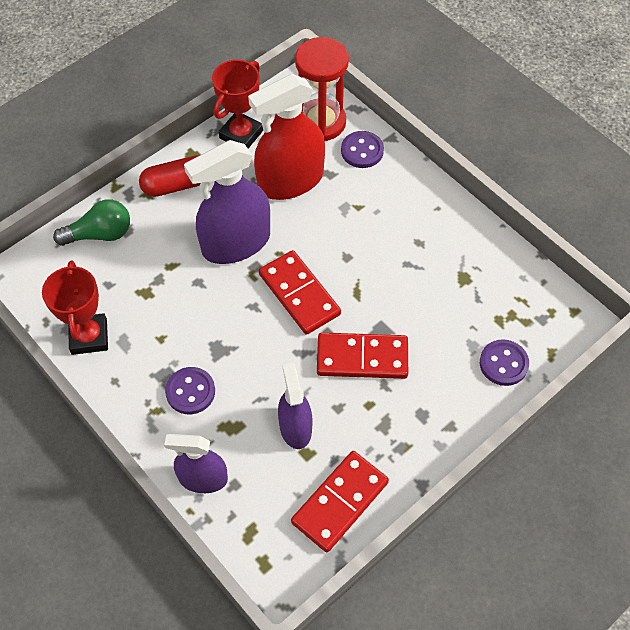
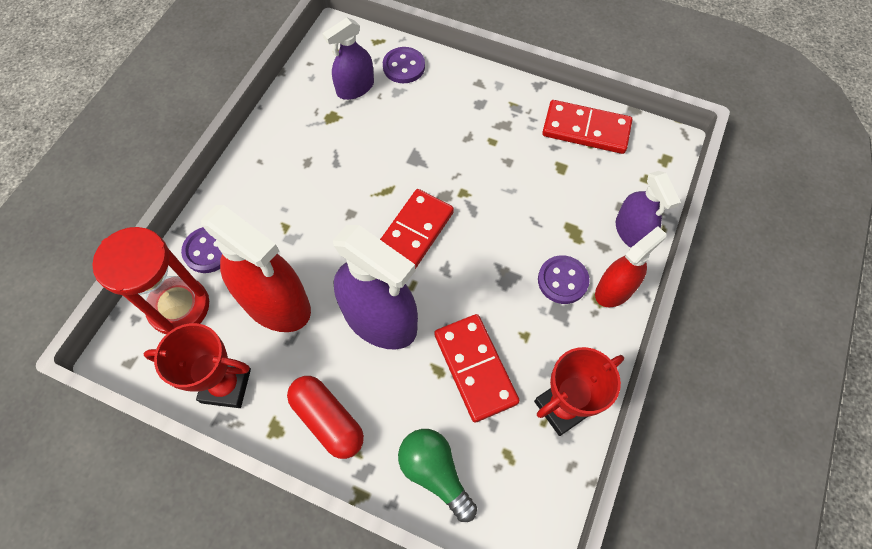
camera: 115 degrees left, 5 degrees up
(157, 430) = (614, 289): none -> red spray bottle
(295, 427) = (544, 184): purple spray bottle -> purple spray bottle (355, 88)
(362, 358) = (452, 161): red domino -> red domino (475, 368)

